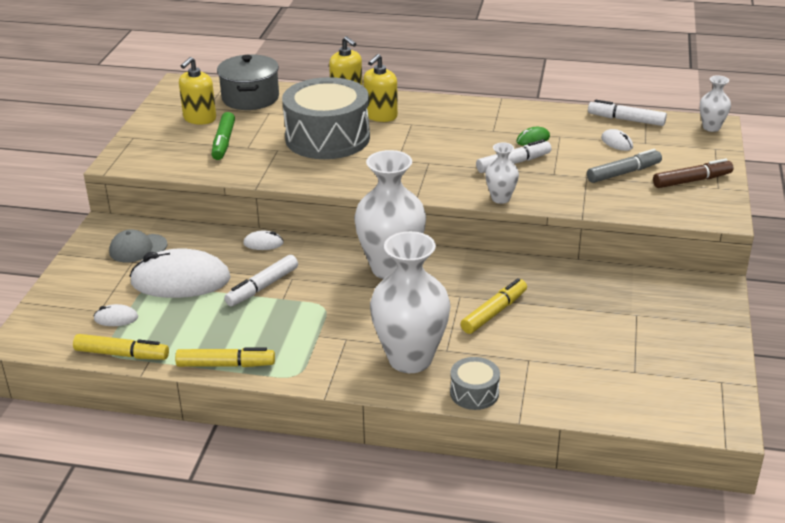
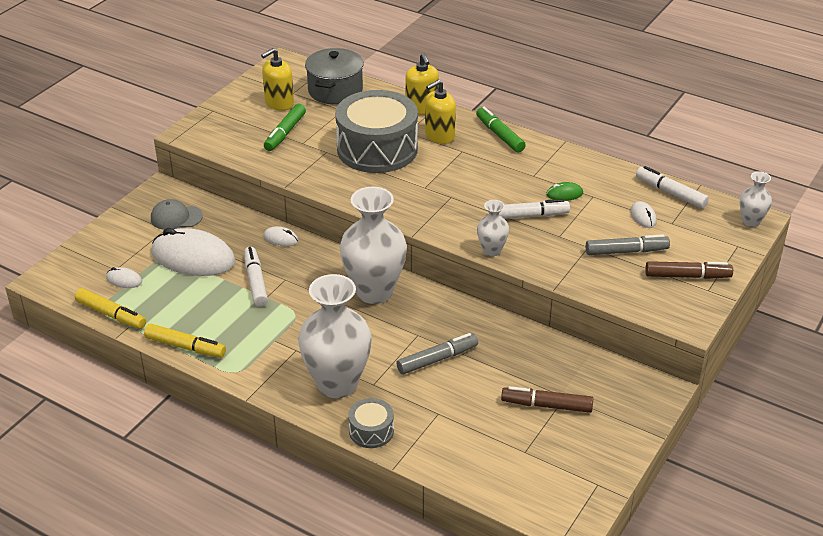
camera: 20 degrees right, 5 degrees up
(262, 287) = (255, 281): white marker -> white marker turned 105 degrees clockwise
(437, 104) = (499, 135): none -> green marker
(494, 312) = (437, 359): yellow marker -> grey marker
(625, 326) = (546, 405): none -> brown marker

